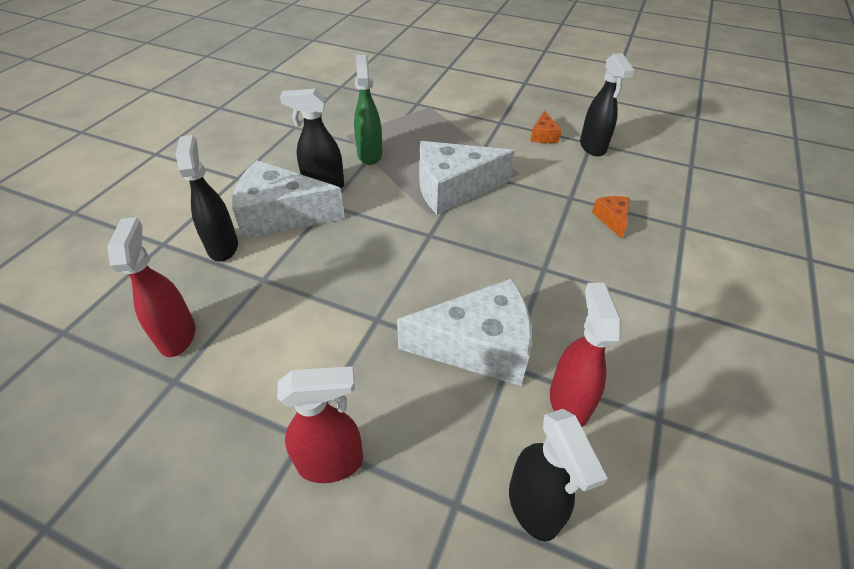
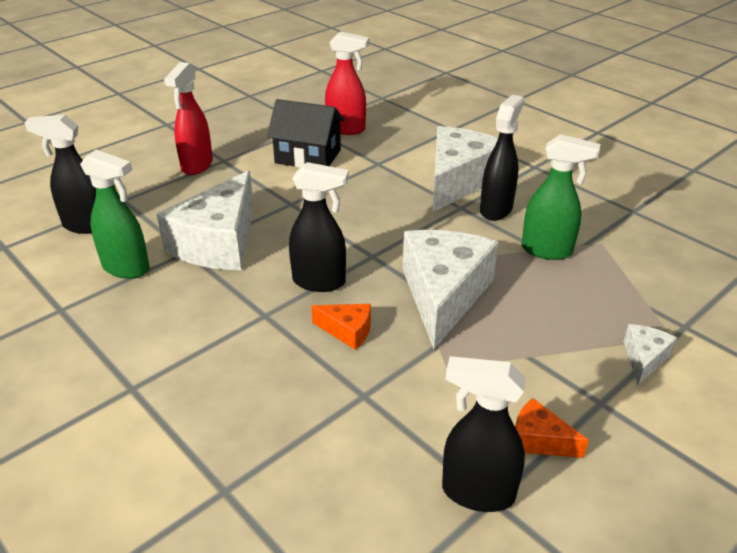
camera: 115 degrees right, 10 degrees down
(223, 246) = (431, 151): black spray bottle -> black spray bottle (320, 282)
(265, 346) = (308, 156): none -> black house
(455, 113) = (644, 359): none -> white cheese
(568, 401) = (127, 268): red spray bottle -> green spray bottle
(611, 219) = (295, 414): orange cheese -> orange cheese (347, 331)

